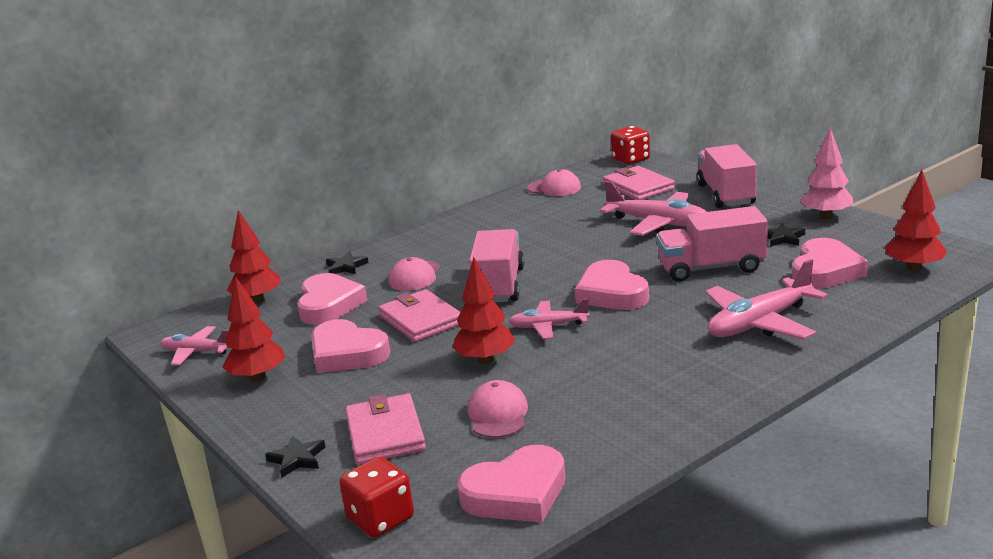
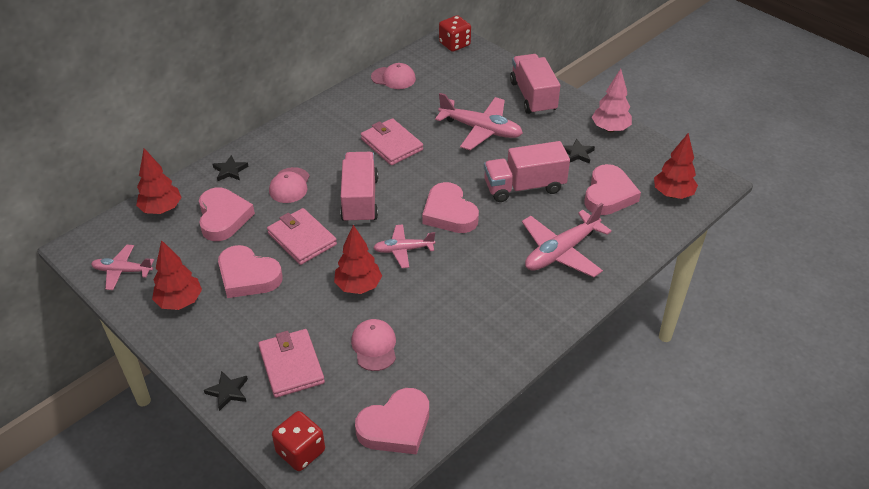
camera: 10 degrees left, 20 degrees up
(638, 187) = (462, 82): pink wallet -> pink wallet (391, 144)

